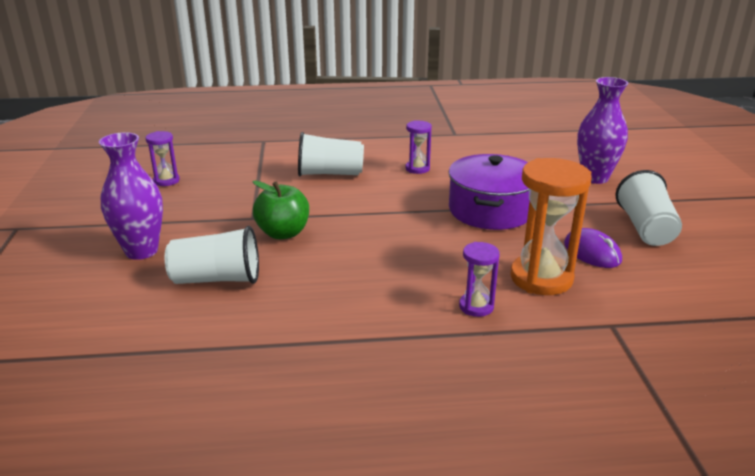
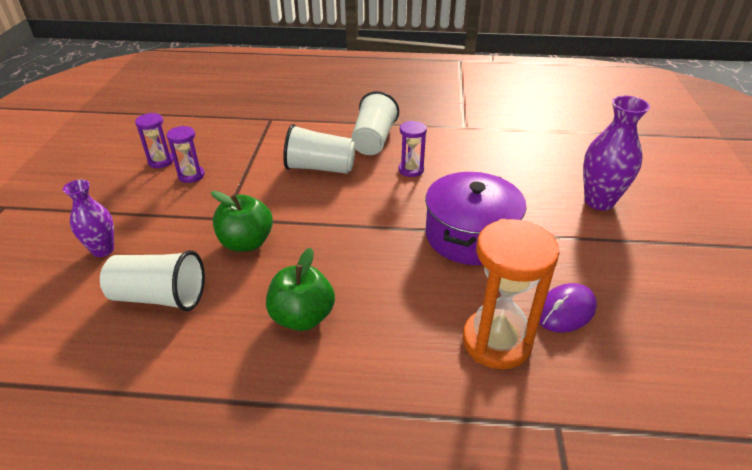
camera: 10 degrees right, 10 degrees up
(141, 251) = (103, 250): purple vase -> purple vase, size x0.65
(361, 279) = (302, 317): none -> green apple
(476, 306) = (411, 374): purple hourglass -> purple hourglass (191, 175)
(592, 252) = (565, 310): purple mouse -> purple mouse turned 75 degrees clockwise
(645, 228) = (637, 282): white cup -> white cup (373, 140)

